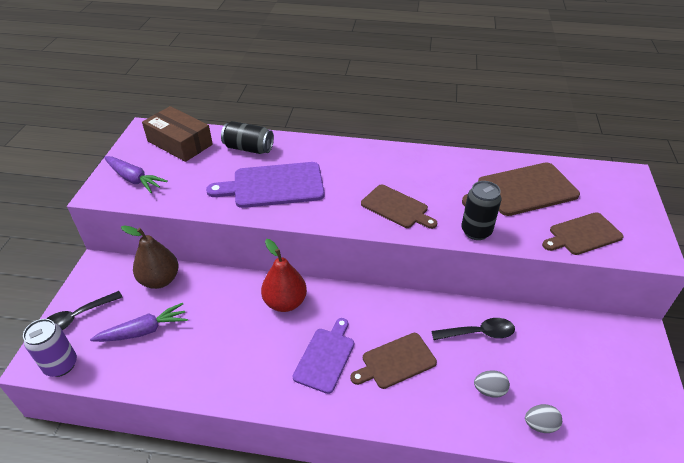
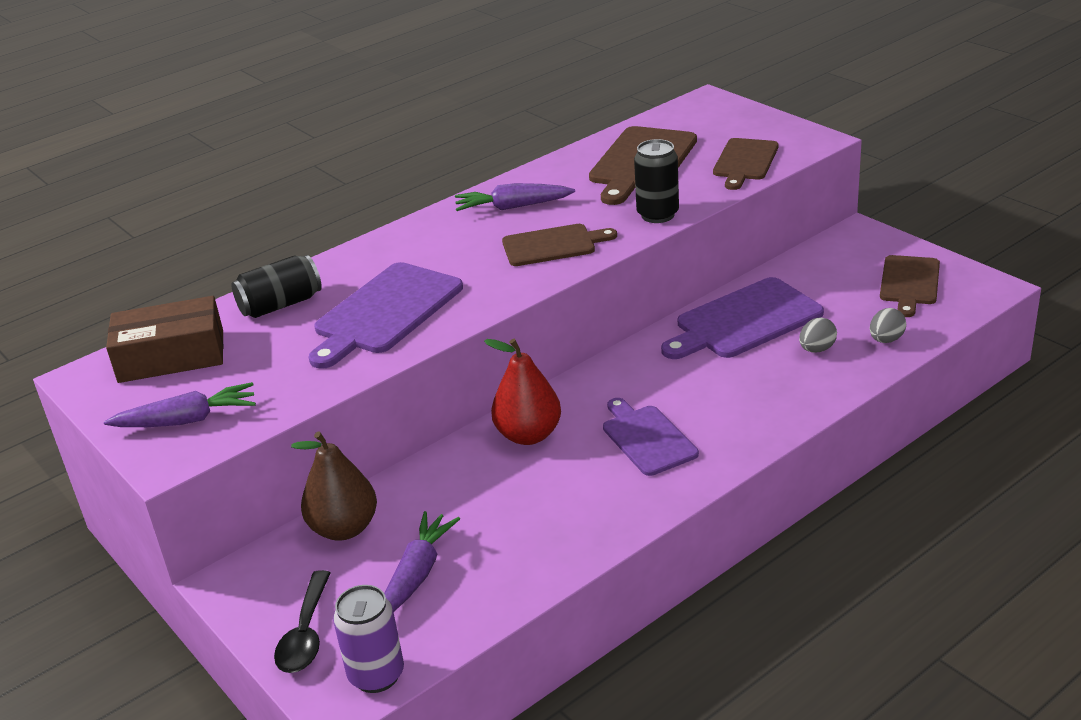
camera: 45 degrees left, 10 degrees down
(395, 361) = (713, 391): brown cutting board -> brown cutting board (909, 283)
(416, 169) = (512, 207): none -> purple carrot
(479, 333) = (744, 321): black spoon -> purple cutting board

